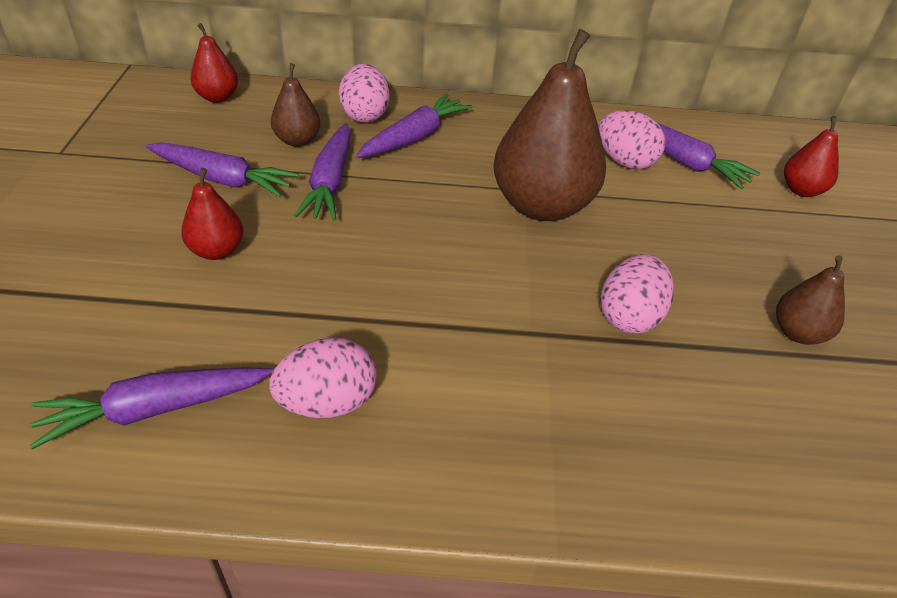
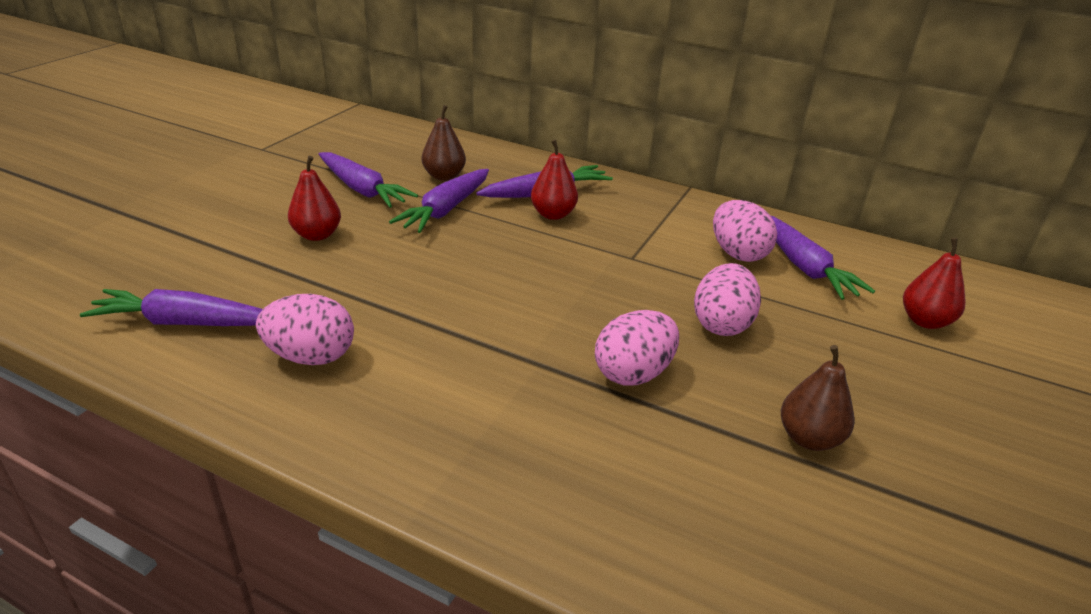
camera: 25 degrees right, 10 degrees down
(218, 97) = (406, 136): red pear -> red pear (553, 214)
(365, 115) = (516, 170): pink egg -> pink egg (722, 324)
(542, 206) = (621, 269): brown pear -> none

